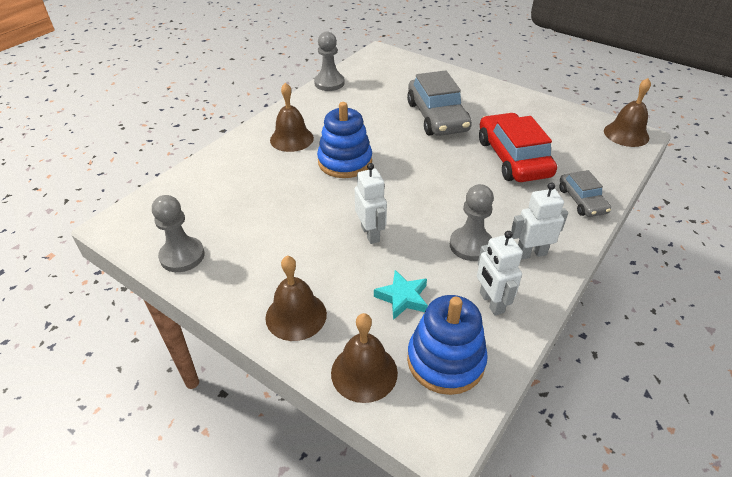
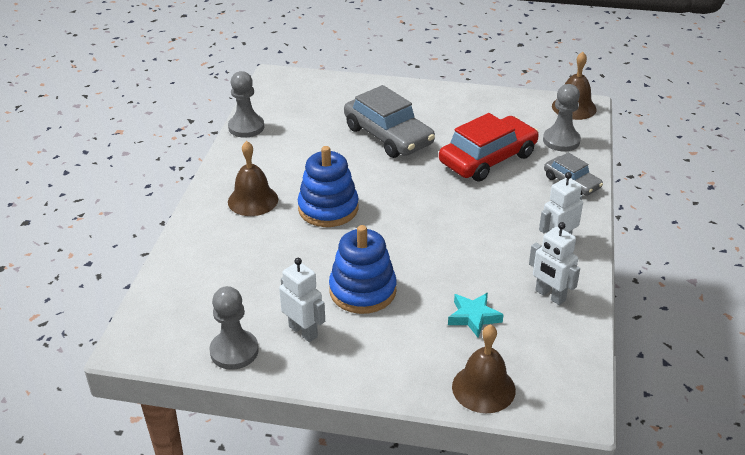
camera: 25 degrees left, 5 degrees down
(296, 315) = (390, 365): brown bell -> none
(370, 233) = (405, 270): white robot -> white robot (303, 331)
(445, 360) = (543, 354): blue stacking toy -> blue stacking toy (362, 291)
(470, 245) = (502, 252): grey pawn -> grey pawn (561, 141)
(513, 158) = (488, 159): red car -> red car turned 90 degrees clockwise

